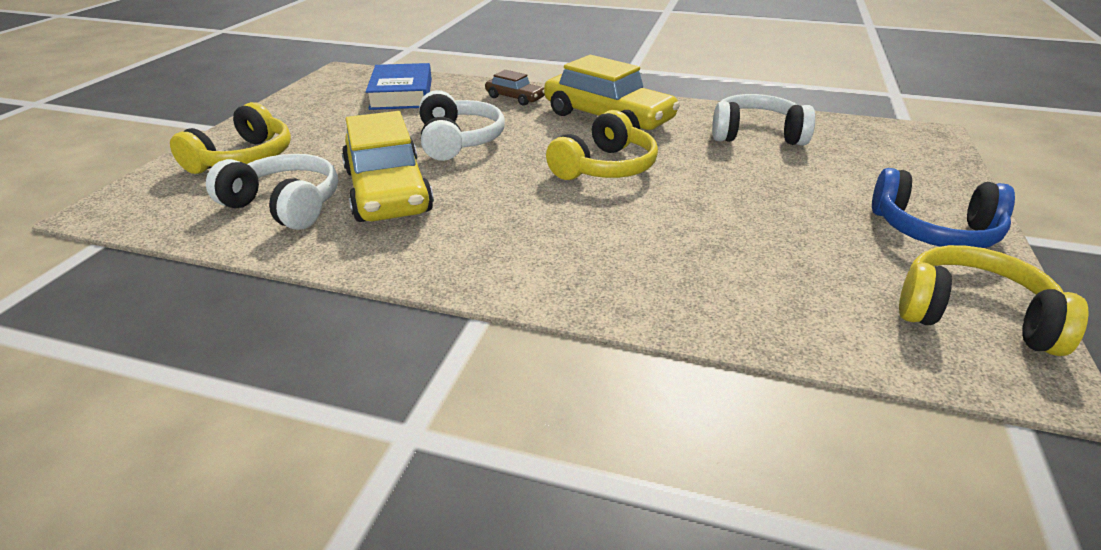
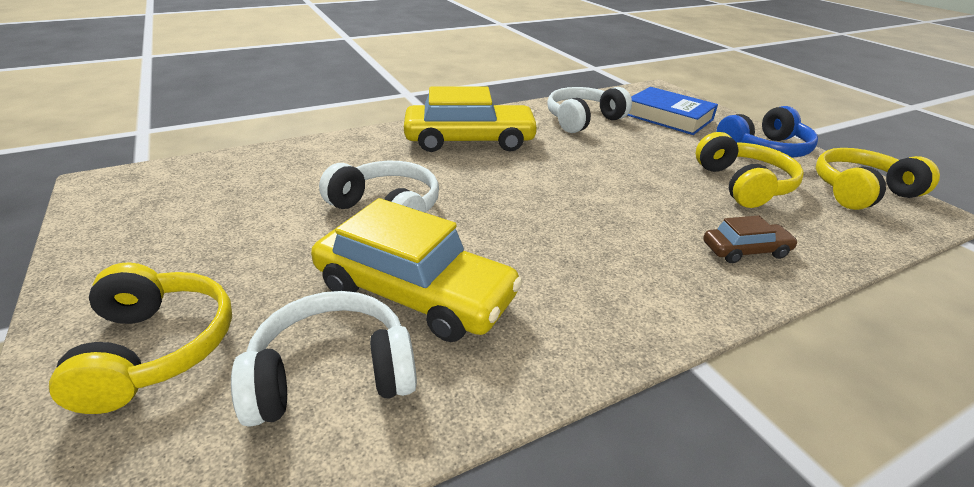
camera: 45 degrees left, 0 degrees up
(401, 94) = (233, 184): blue book -> blue book (668, 117)
(515, 98) = (362, 149): brown car -> brown car (745, 250)
(605, 167) = (544, 183): yellow headphones -> yellow headphones (743, 185)

